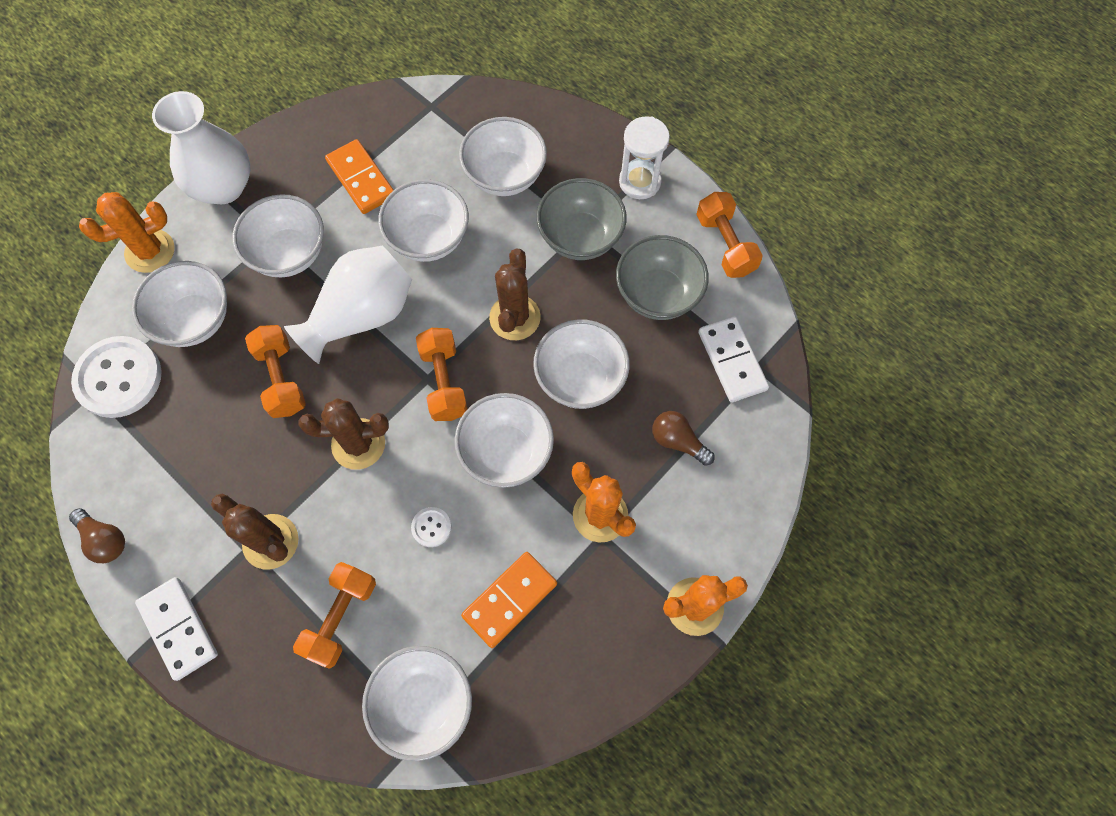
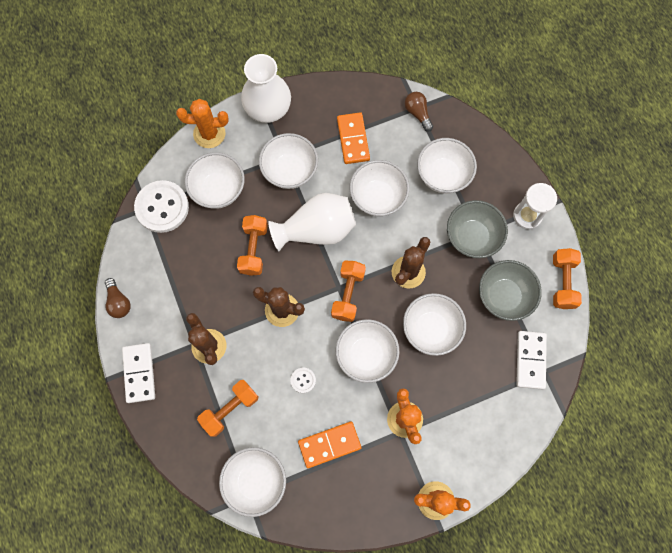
camera: 25 degrees right, 5 degrees up
(678, 441) = (472, 396): brown light bulb -> brown light bulb (417, 113)

